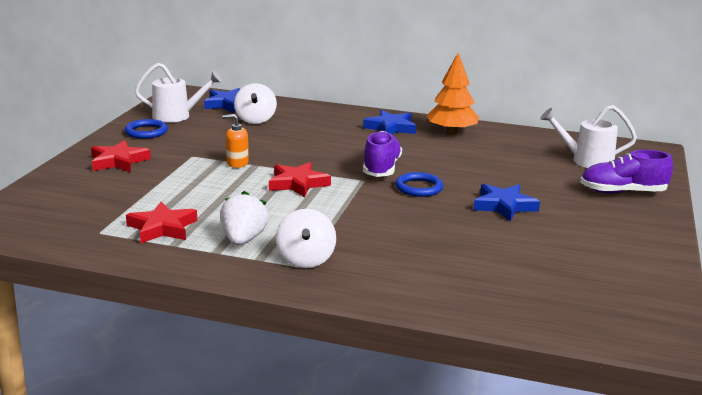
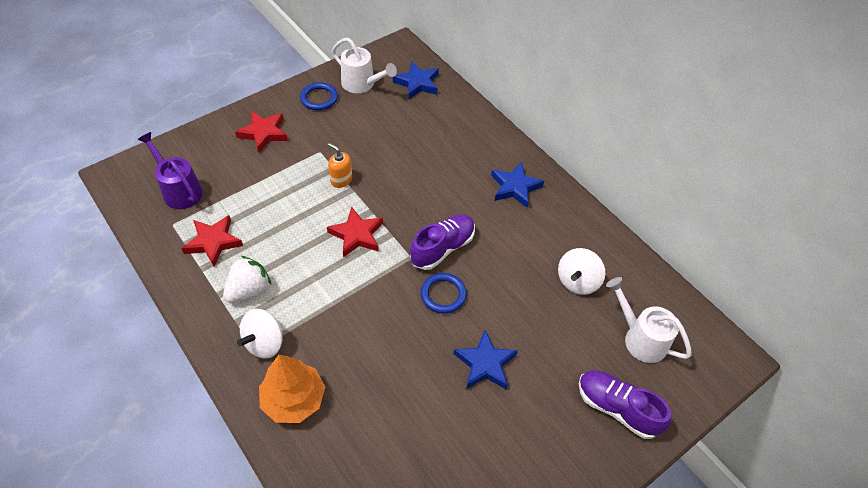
camera: 35 degrees right, 30 degrees up
(75, 213) = (179, 190): none -> purple watering can
(255, 120) = (415, 119): white spinning top -> white spinning top (577, 281)
(451, 132) = (562, 222): orange tree -> orange tree (294, 399)

